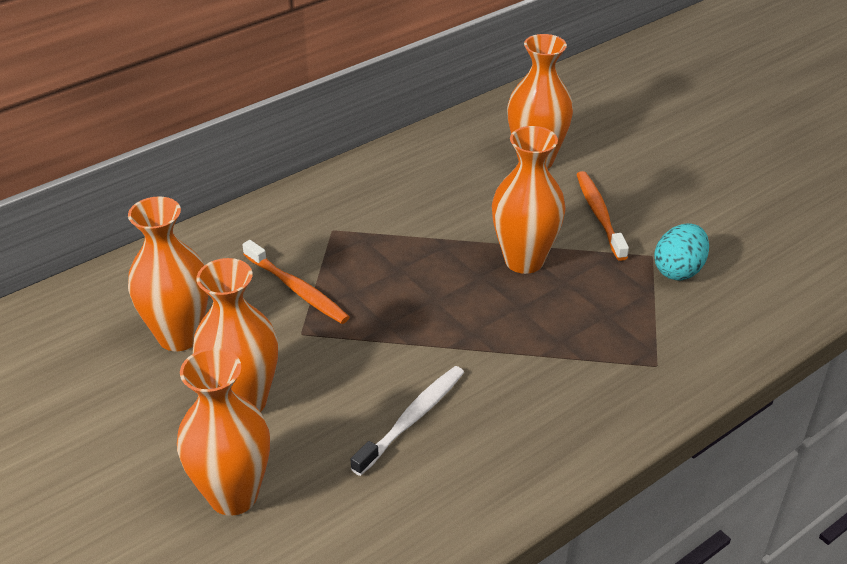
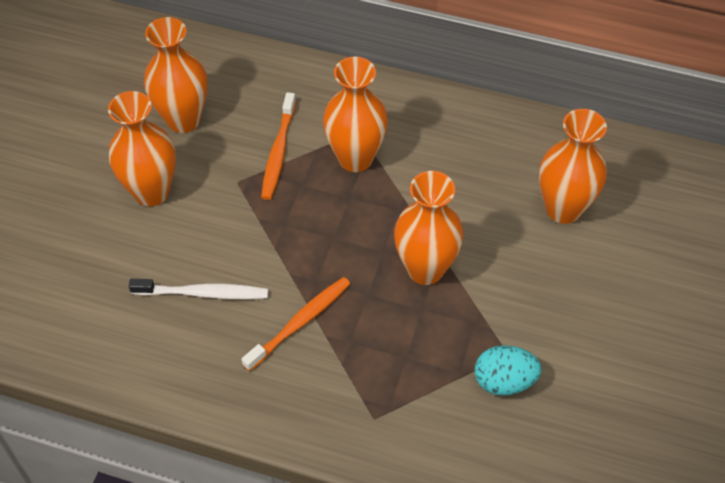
camera: 55 degrees right, 15 degrees up
(233, 495) = (71, 237): orange vase -> orange vase (355, 158)
(599, 215) = (529, 291): orange toothbrush -> orange toothbrush (299, 323)

